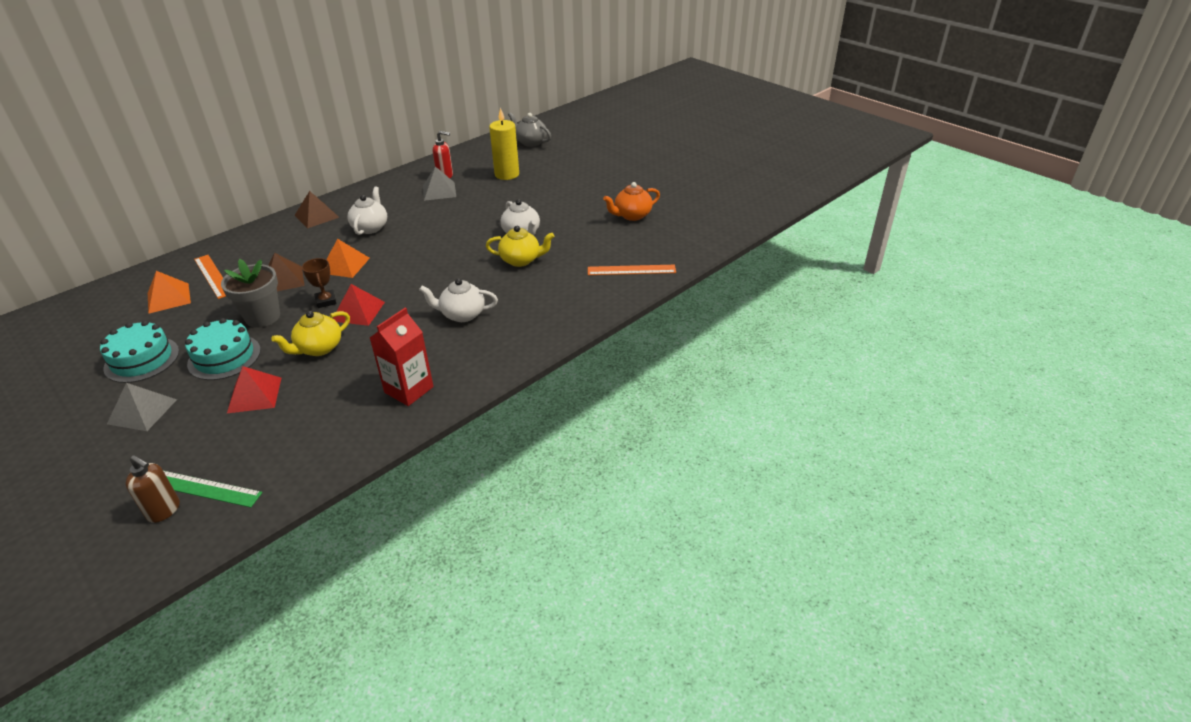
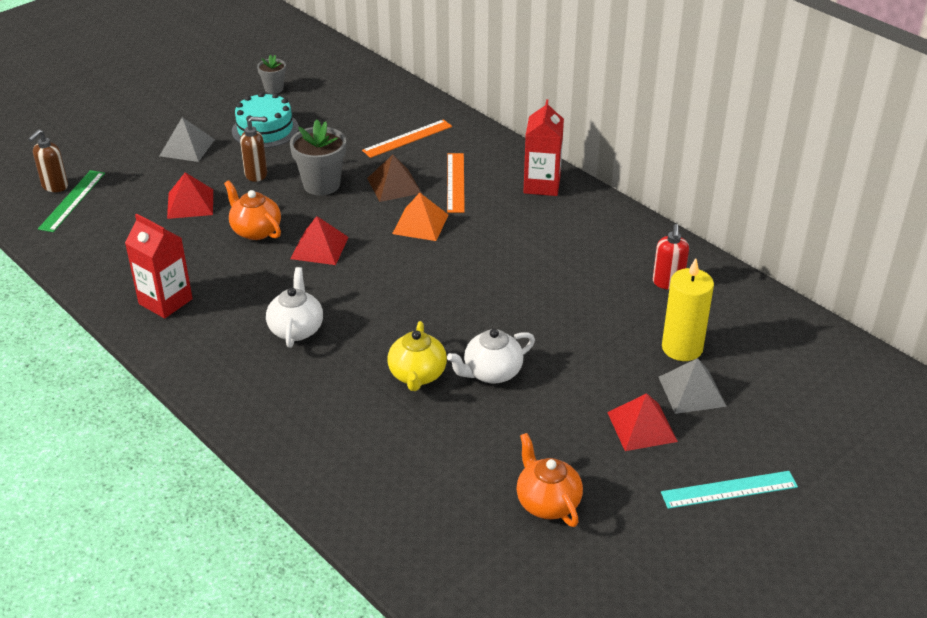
camera: 90 degrees right, 0 degrees up
(59, 361) = (274, 88): none -> grey flower pot
(169, 298) = (369, 121): orange pyramid -> none
(224, 357) = (256, 174): turquoise cake -> brown soap dispenser
(316, 216) = (542, 185): brown pyramid -> red carton
(319, 348) = (255, 230): yellow teapot -> orange teapot
(326, 301) = (344, 222): brown trophy -> none
(370, 227) = (511, 232): white teapot -> none
(439, 191) = (618, 281): grey pyramid -> grey pyramid (692, 391)
(530, 142) = (812, 371): grey teapot -> none
(572, 188) = (642, 426): none -> red pyramid
(618, 167) = (729, 489): none -> turquoise ruler
(631, 270) = (378, 495): orange ruler -> orange ruler (456, 182)

